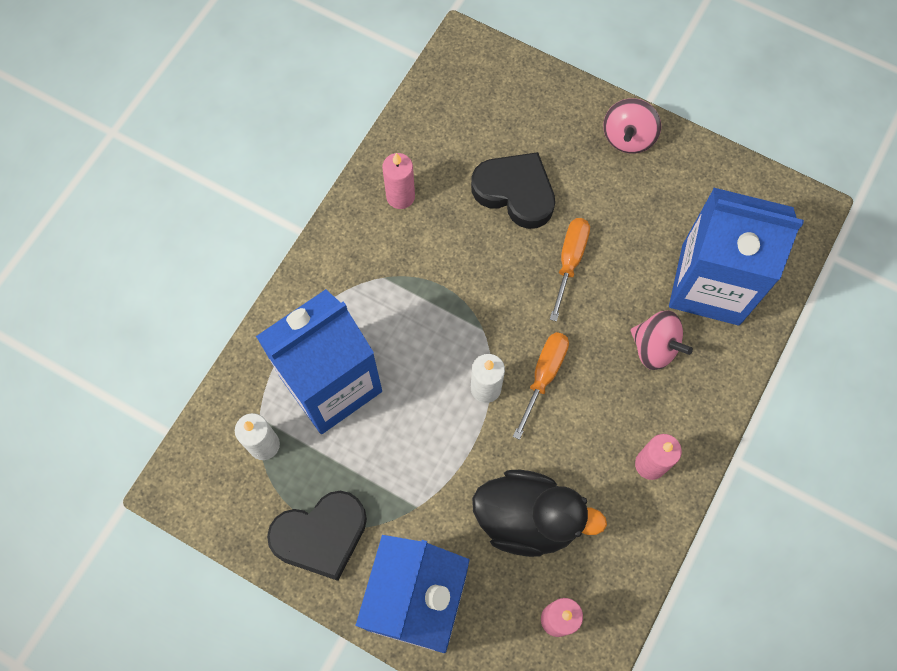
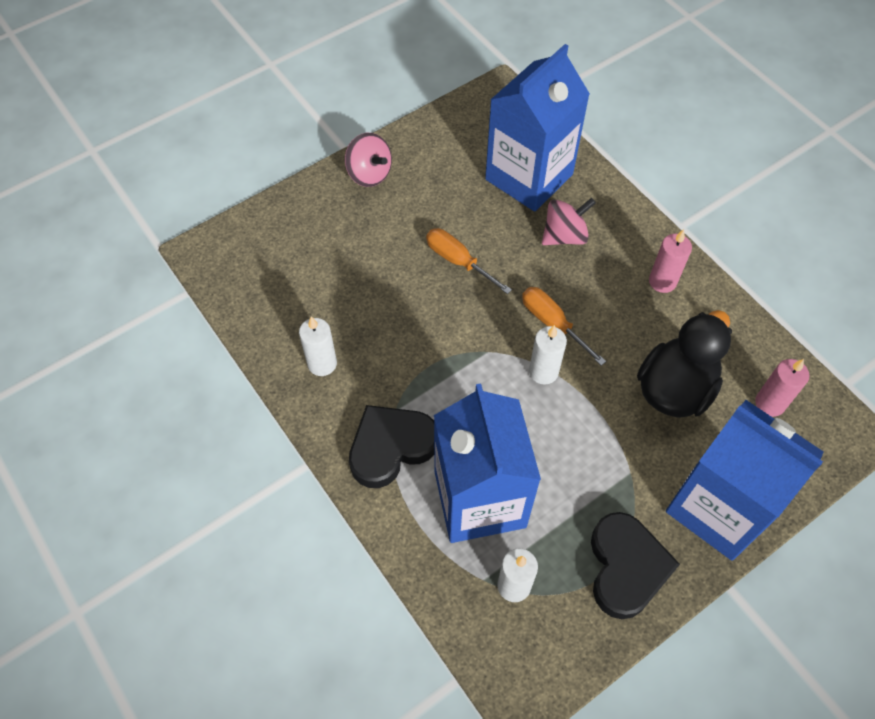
camera: 65 degrees left, 10 degrees down
(400, 196) = (322, 363): pink candle -> white candle
(515, 192) = (371, 273): black heart -> black heart (391, 447)

